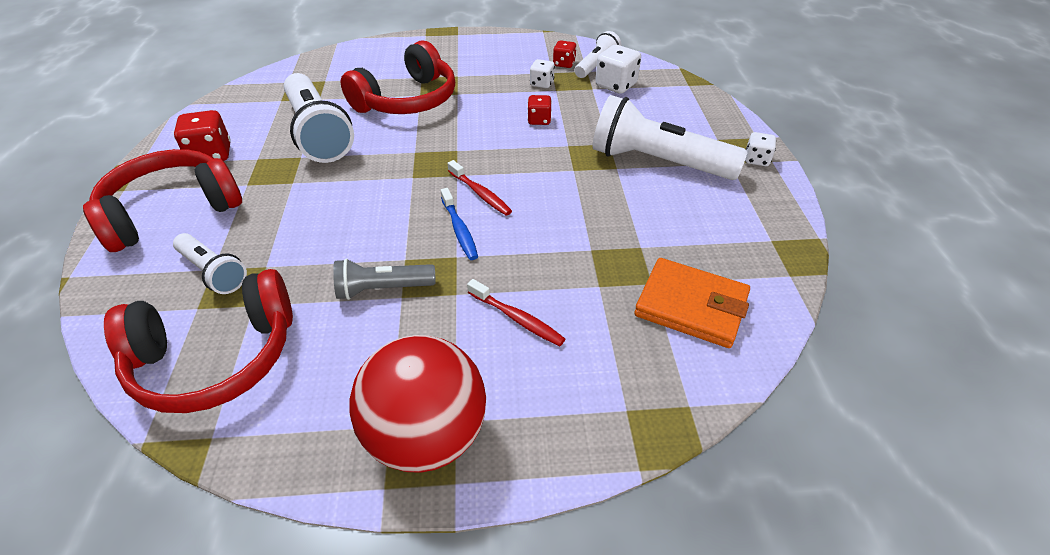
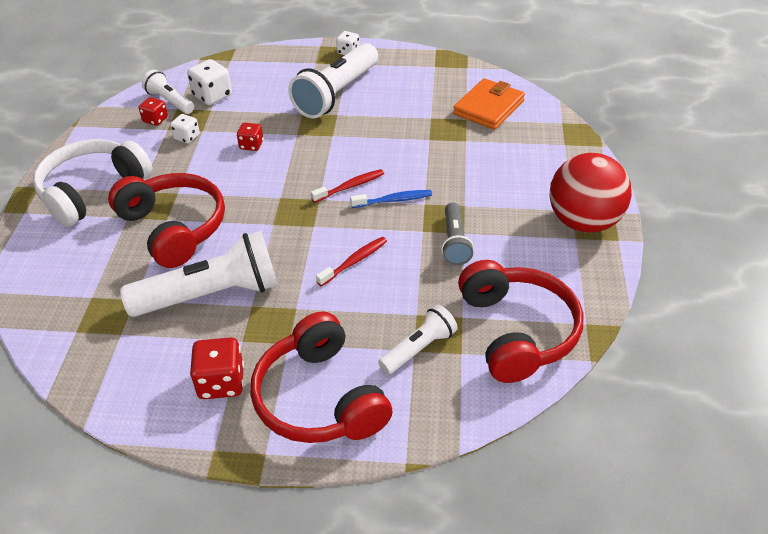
camera: 80 degrees left, 0 degrees up
(454, 56) = (93, 191): none -> white headphones
(517, 319) = (492, 178): red toothbrush -> red toothbrush (354, 261)

